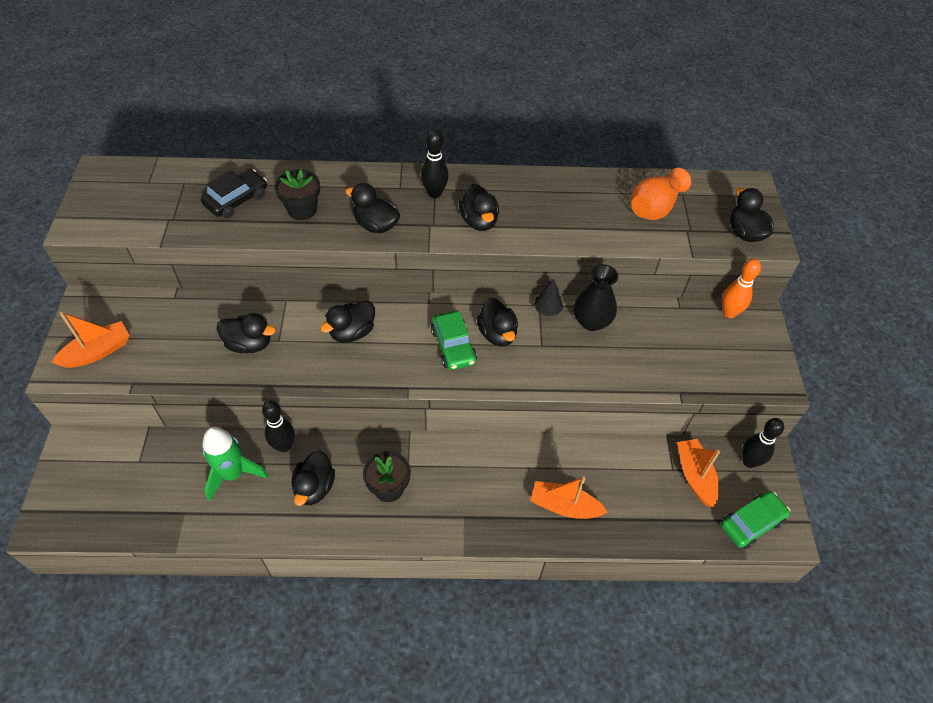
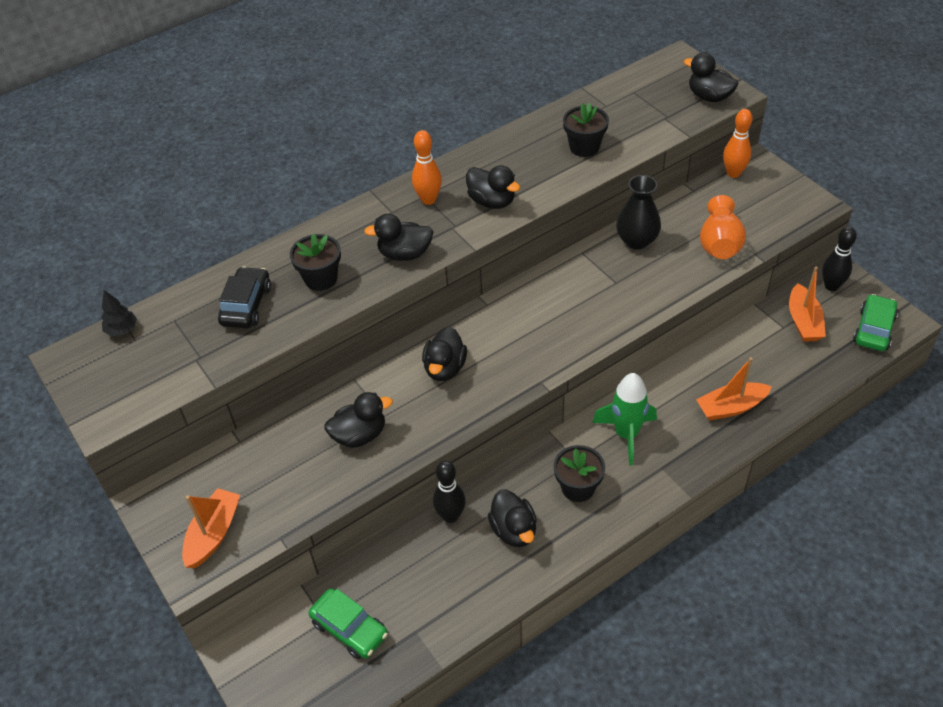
camera: 30 degrees left, 5 degrees down
(233, 474) = (428, 569): green rocket -> green rocket (626, 434)
(434, 193) = (428, 200): black bowling pin -> orange bowling pin
(453, 346) = (545, 326): green car -> green car (349, 628)
(497, 334) = (571, 295): black duck -> none
(547, 310) = (593, 252): black tree -> black tree (122, 330)
(595, 218) = (584, 147): none -> black flower pot
(654, 208) = (623, 114): orange vase -> orange vase (719, 243)
(694, 476) = (803, 321): orange boat -> orange boat turned 135 degrees counterclockwise

